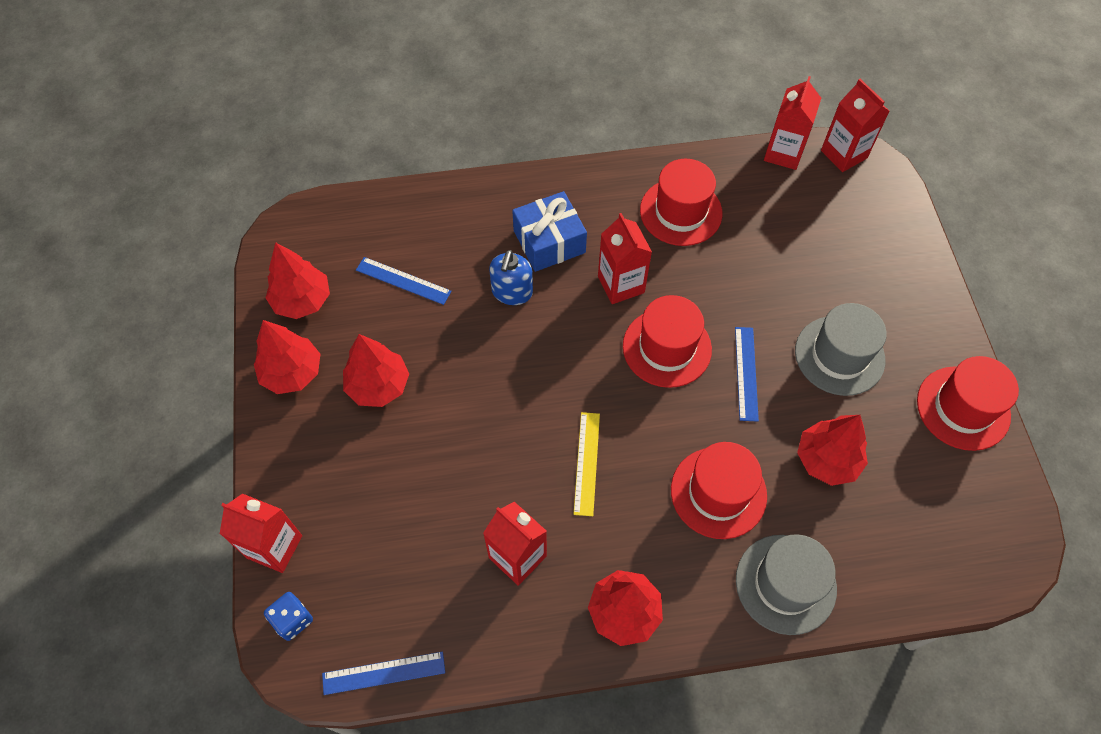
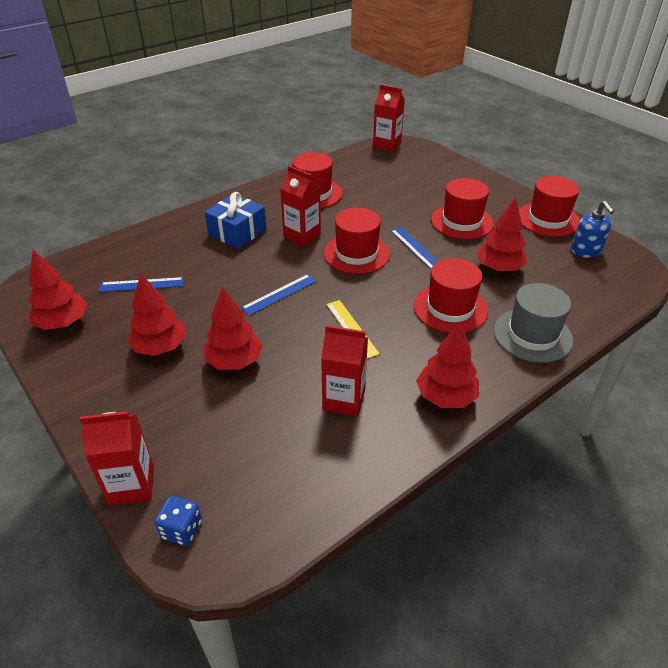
camera: 30 degrees left, 20 degrees down
(292, 373) = (79, 367): red tree -> red tree (234, 361)
(384, 673) = (291, 526): blue ruler -> blue ruler (279, 294)
(512, 292) = (229, 263): blue soap dispenser -> blue soap dispenser (586, 251)
(783, 153) = (353, 154): red carton -> none
(839, 355) = (461, 222): grey hat -> red hat

